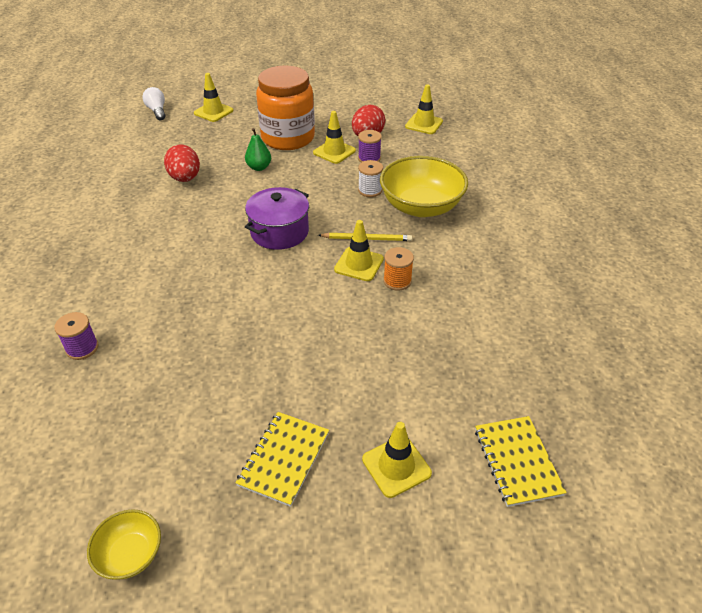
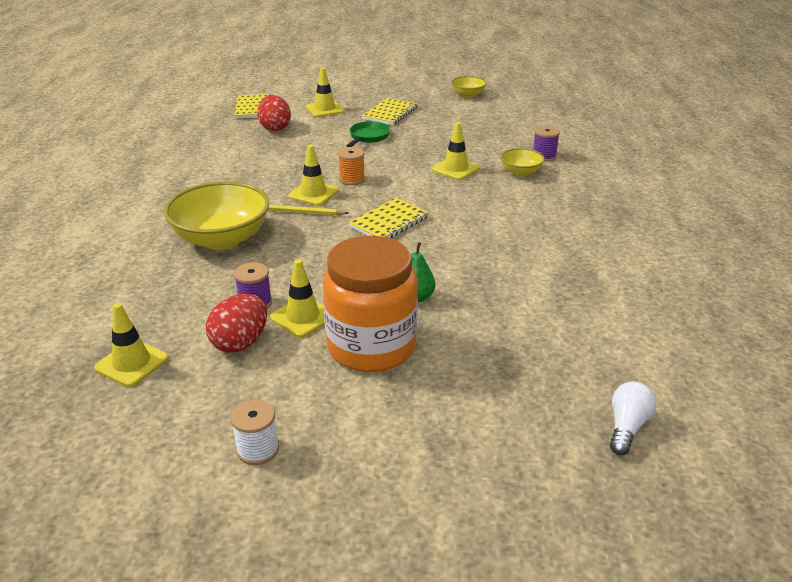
camera: 175 degrees left, 10 degrees down
(126, 313) = (520, 172): none -> yellow bowl
(157, 111) = (627, 427): white light bulb -> white light bulb turned 135 degrees counterclockwise
(185, 178) = (516, 286): red egg -> red egg (275, 128)
(213, 112) = (512, 417): yellow traffic cone -> yellow traffic cone (455, 169)
(279, 232) = (389, 222): purple pot -> yellow notebook
(313, 380) = (368, 137): none -> green pan
(370, 190) = (273, 259): white spool -> white spool (257, 449)
(397, 281) = (283, 181): orange spool -> orange spool (352, 179)

